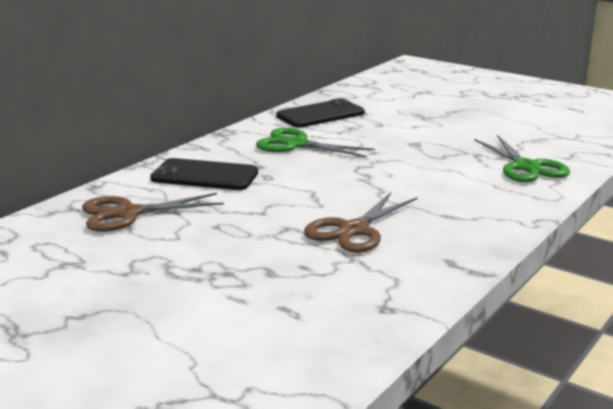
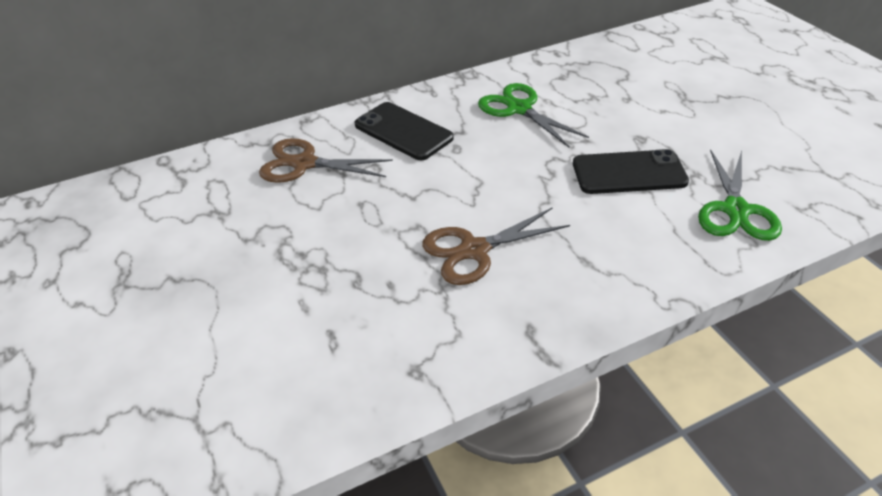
camera: 30 degrees right, 20 degrees up
(320, 114) = (578, 69): black phone -> black phone (629, 173)

